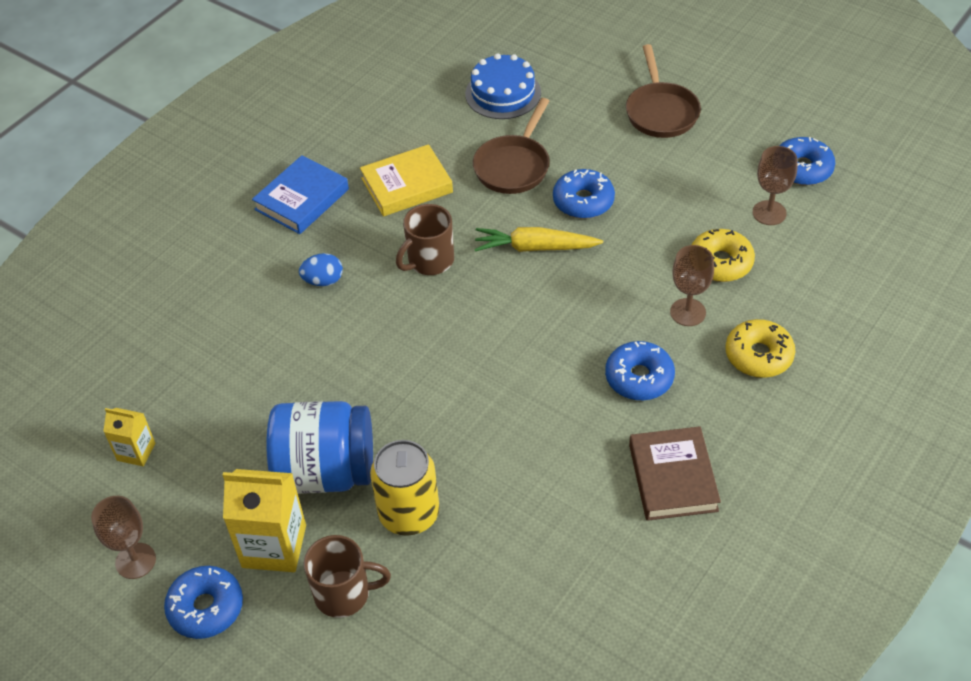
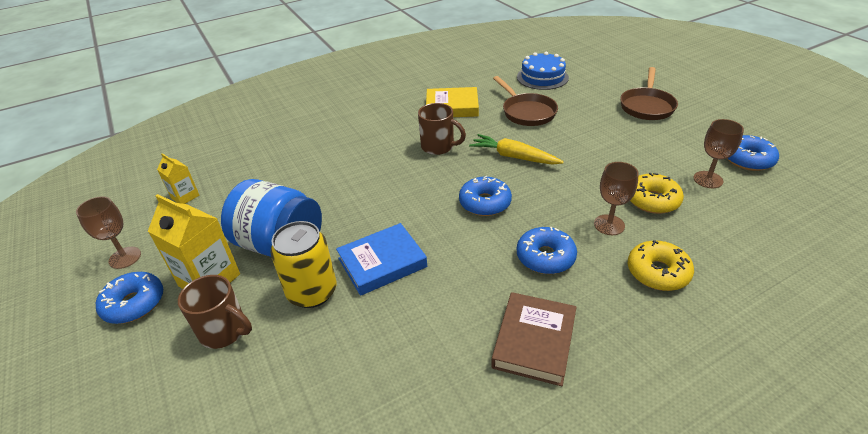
camera: 25 degrees right, 10 degrees down
(302, 199) = (385, 100): blue book -> blue book (382, 263)
(323, 281) = (366, 140): blue egg -> none
(429, 261) = (438, 147): brown mug -> brown mug turned 135 degrees counterclockwise
(513, 166) = (527, 112): brown pan -> brown pan turned 75 degrees counterclockwise
(583, 201) = (564, 140): blue donut -> blue donut (485, 203)

